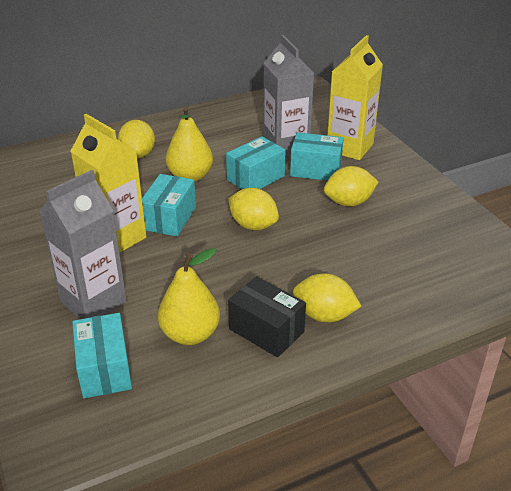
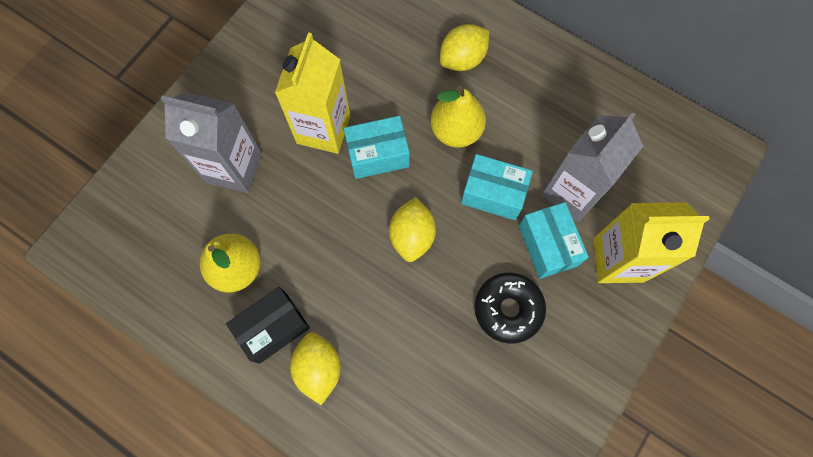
camera: 60 degrees right, 35 degrees up
(104, 369) = (167, 228): turquoise box -> none
(266, 330) = (273, 328): black box -> black box turned 45 degrees clockwise
(349, 202) = (508, 309): yellow lemon -> black donut

